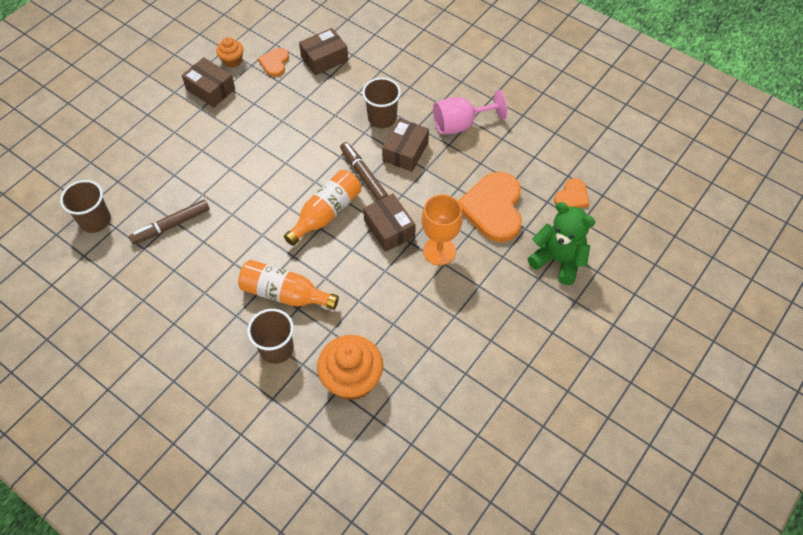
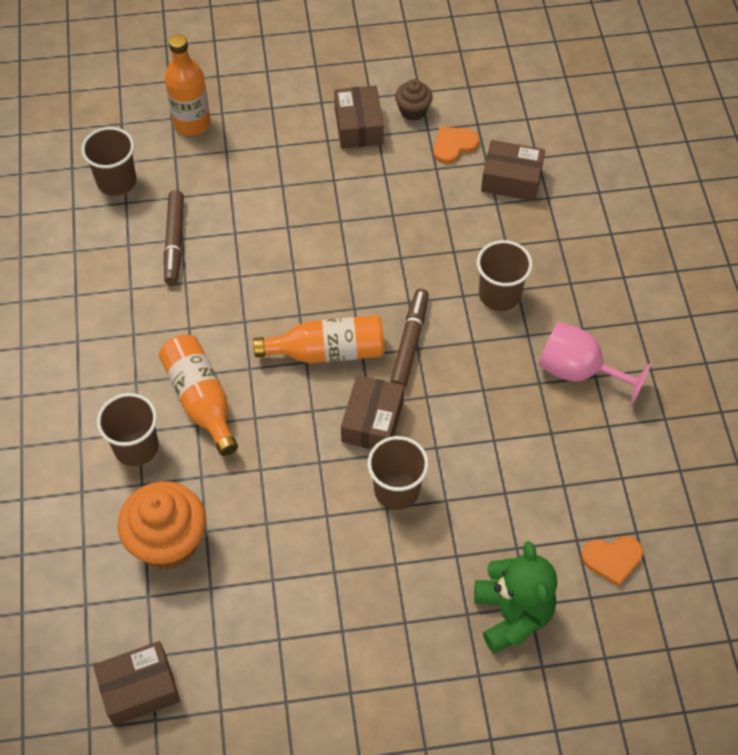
camera: 45 degrees right, 0 degrees up
(107, 156) = (192, 123): none -> orange bottle
(171, 225) = (174, 242): brown marker -> brown marker turned 105 degrees counterclockwise
(232, 61) = (413, 111): orange cupcake -> brown cupcake
(405, 152) = (482, 352): brown box -> brown box (139, 689)
(439, 251) = (396, 490): orange goblet -> brown cup
(493, 208) = (506, 495): orange heart -> none

